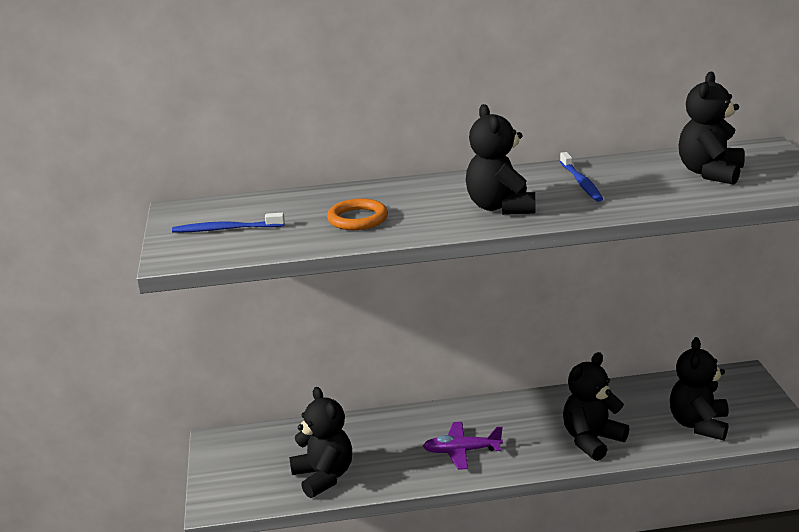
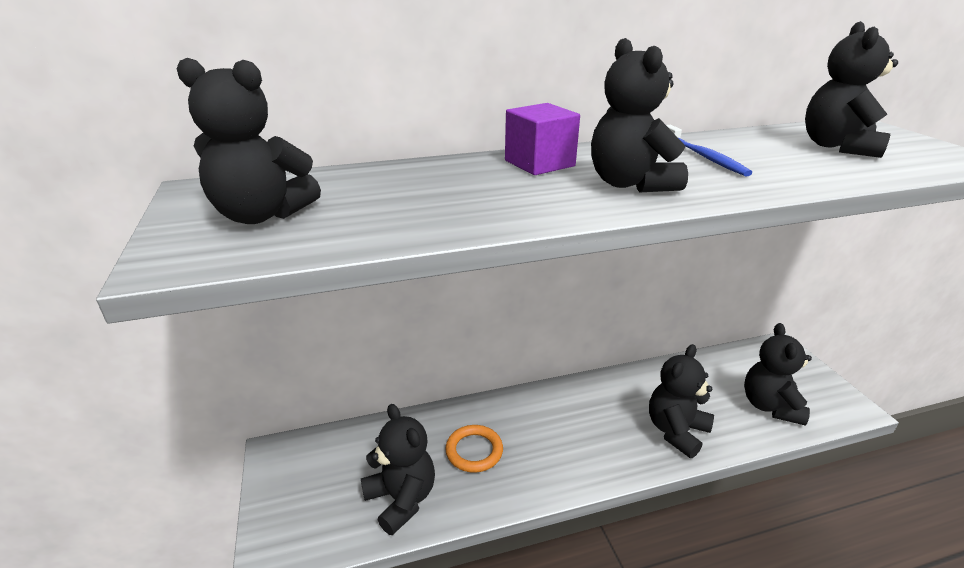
camera: 10 degrees left, 5 degrees up
(225, 229) = (262, 215): blue toothbrush -> black teddy bear
(357, 219) = (449, 199): orange ring -> orange ring (474, 451)
(439, 188) = (539, 163): none -> purple cube
(461, 451) = (547, 453): purple plane -> none

